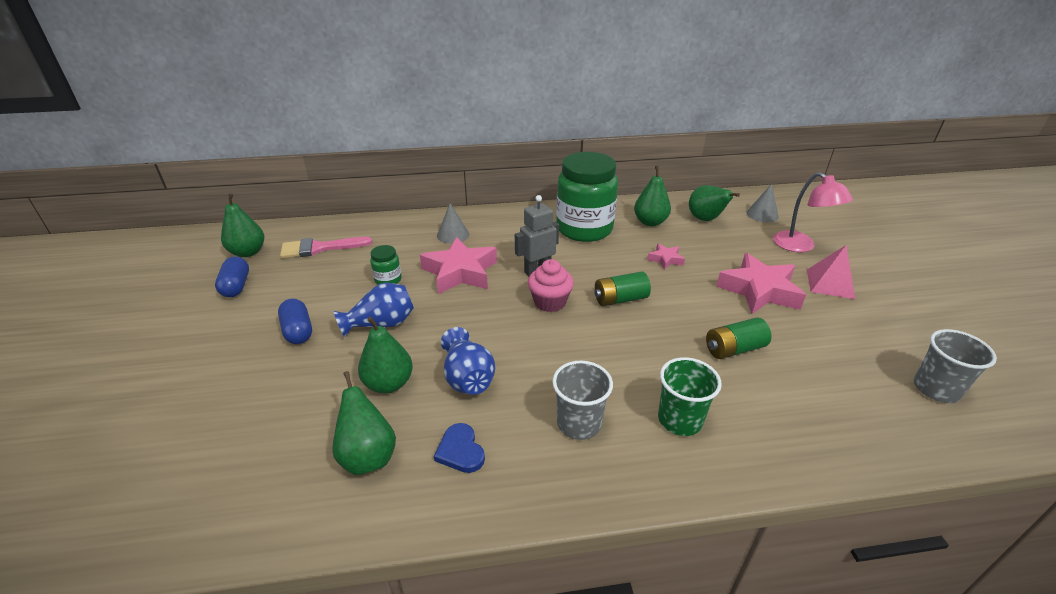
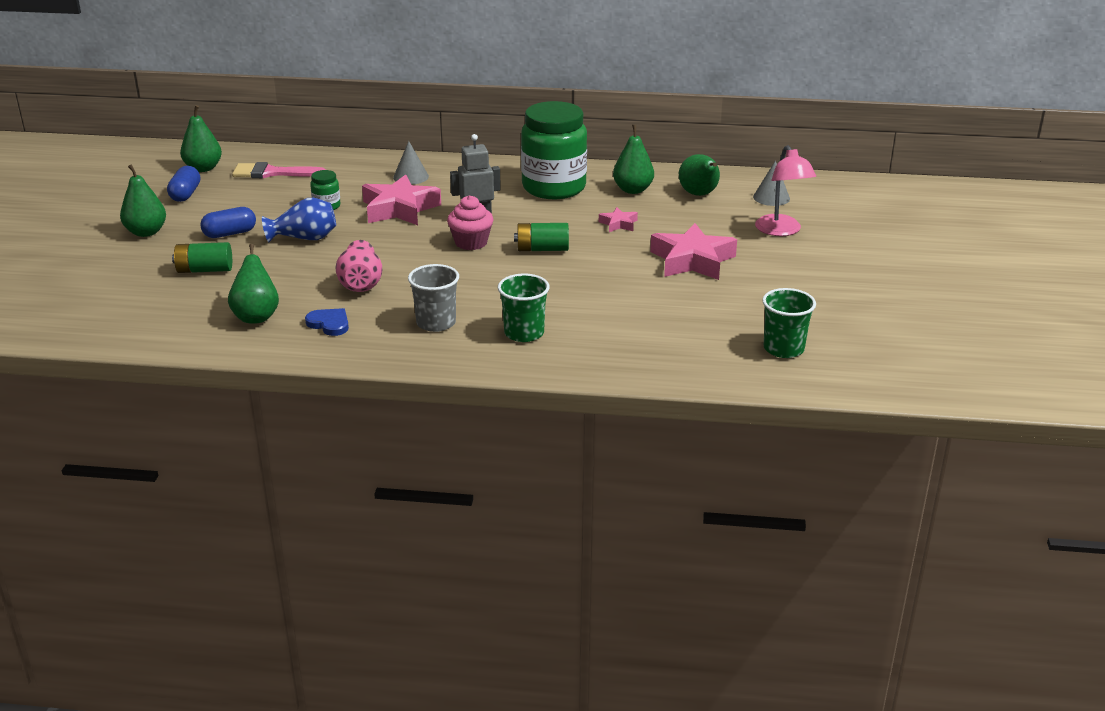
camera: 15 degrees right, 5 degrees down
(298, 331) = (230, 234): blue capsule -> blue capsule turned 75 degrees clockwise
(389, 384) = (292, 278): green pear -> green pear (146, 232)
(460, 451) = (329, 324): blue heart -> blue heart turned 135 degrees clockwise
(468, 378) = (361, 283): blue vase -> pink vase
(734, 349) = (619, 298): green battery -> green battery (204, 270)
(830, 283) = (776, 265): pink pyramid -> none
(936, 389) = (783, 349): grey cup -> green cup

